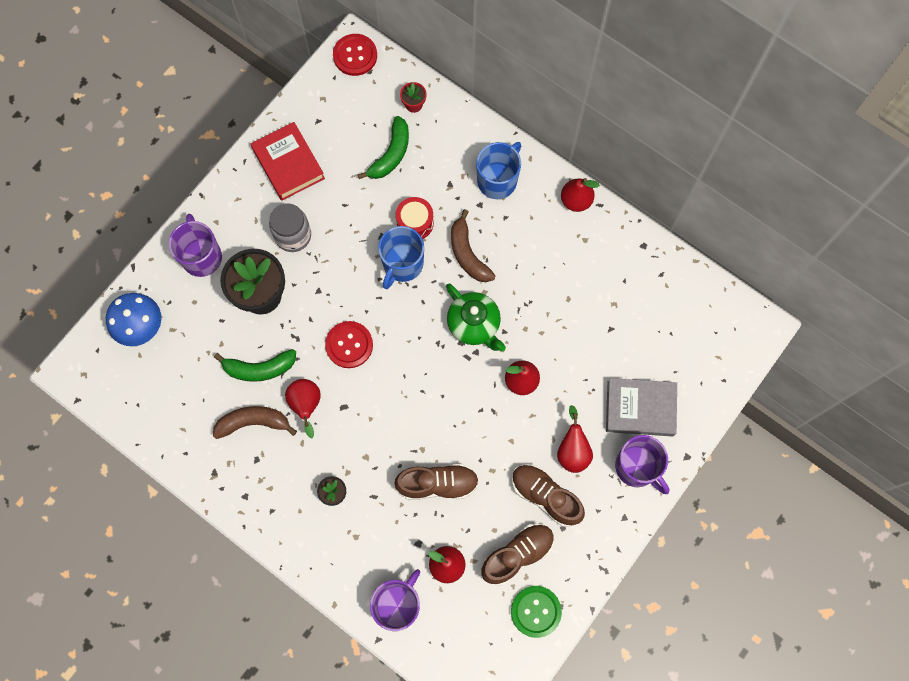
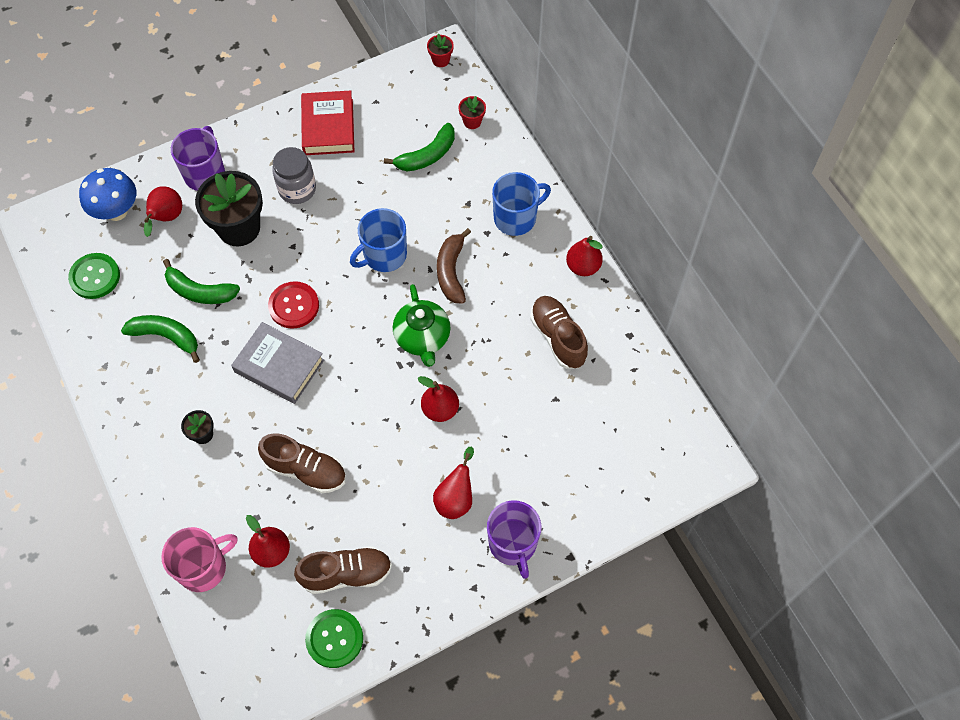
camera: 25 degrees right, 10 degrees down
(158, 397) = (95, 277): none -> green button
(253, 422) = (166, 337): brown banana -> green banana
(306, 405) = (223, 342): red pear -> red pear (166, 218)
(355, 55) = (440, 60): red button -> red flower pot
(398, 605) = (203, 567): purple mug -> pink mug
(415, 223) = (416, 224): red drum -> none
(545, 496) = (405, 530): brown shoe -> brown shoe (558, 337)
(640, 409) = (546, 488): grey book -> grey book (279, 366)

